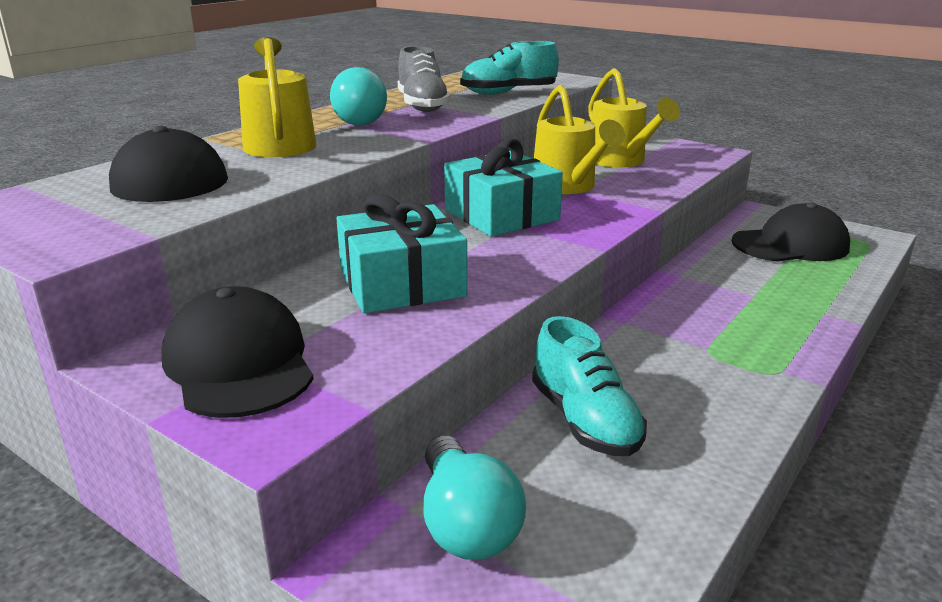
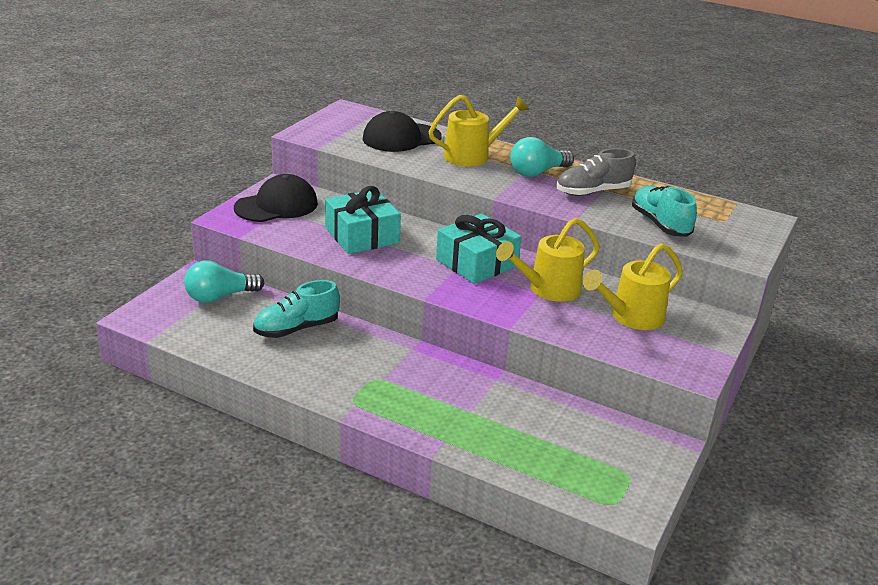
camera: 80 degrees right, 5 degrees up
(790, 245) = (584, 449): black cap -> none

